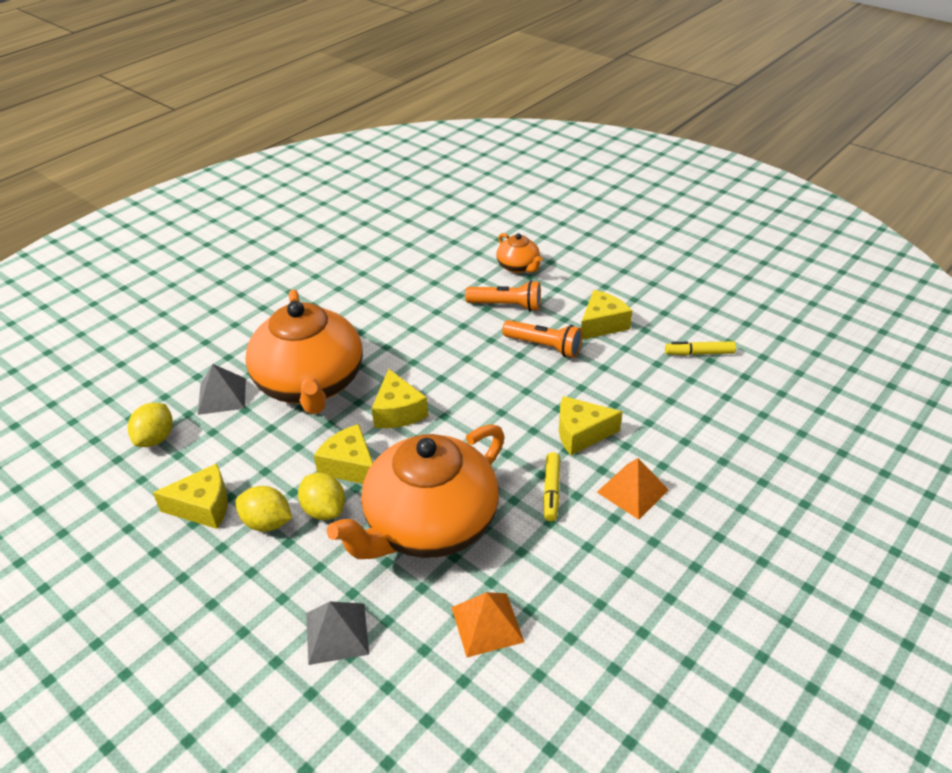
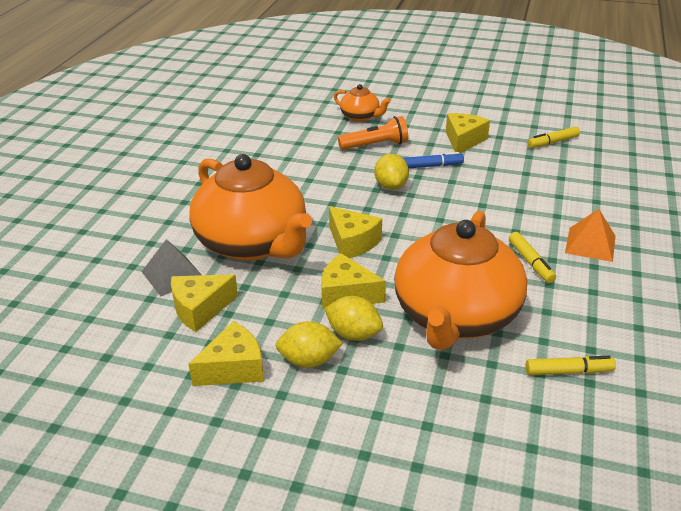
camera: 25 degrees left, 5 degrees down
(156, 438) = (133, 328): yellow lemon -> yellow lemon (391, 186)
(337, 633) = (451, 423): grey pyramid -> none
(487, 624) = (568, 371): orange pyramid -> yellow marker
(544, 346) = (432, 166): orange flashlight -> blue marker
(581, 433) = (516, 217): yellow cheese -> yellow cheese (200, 309)

